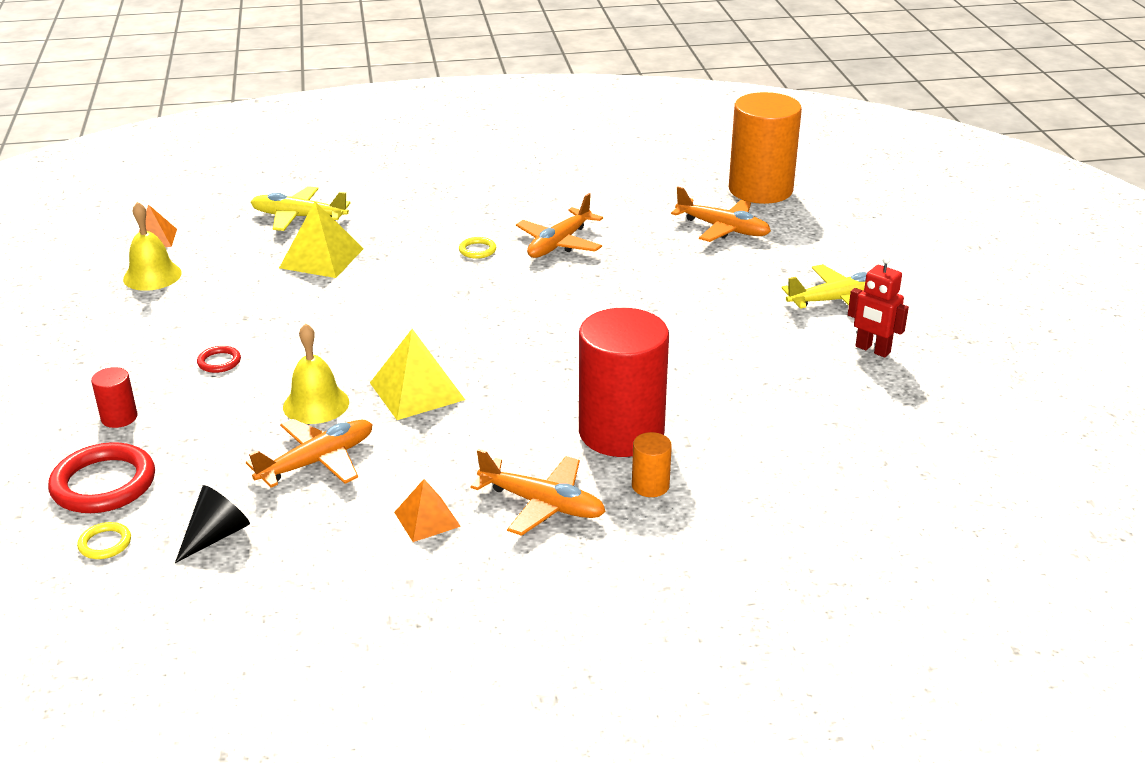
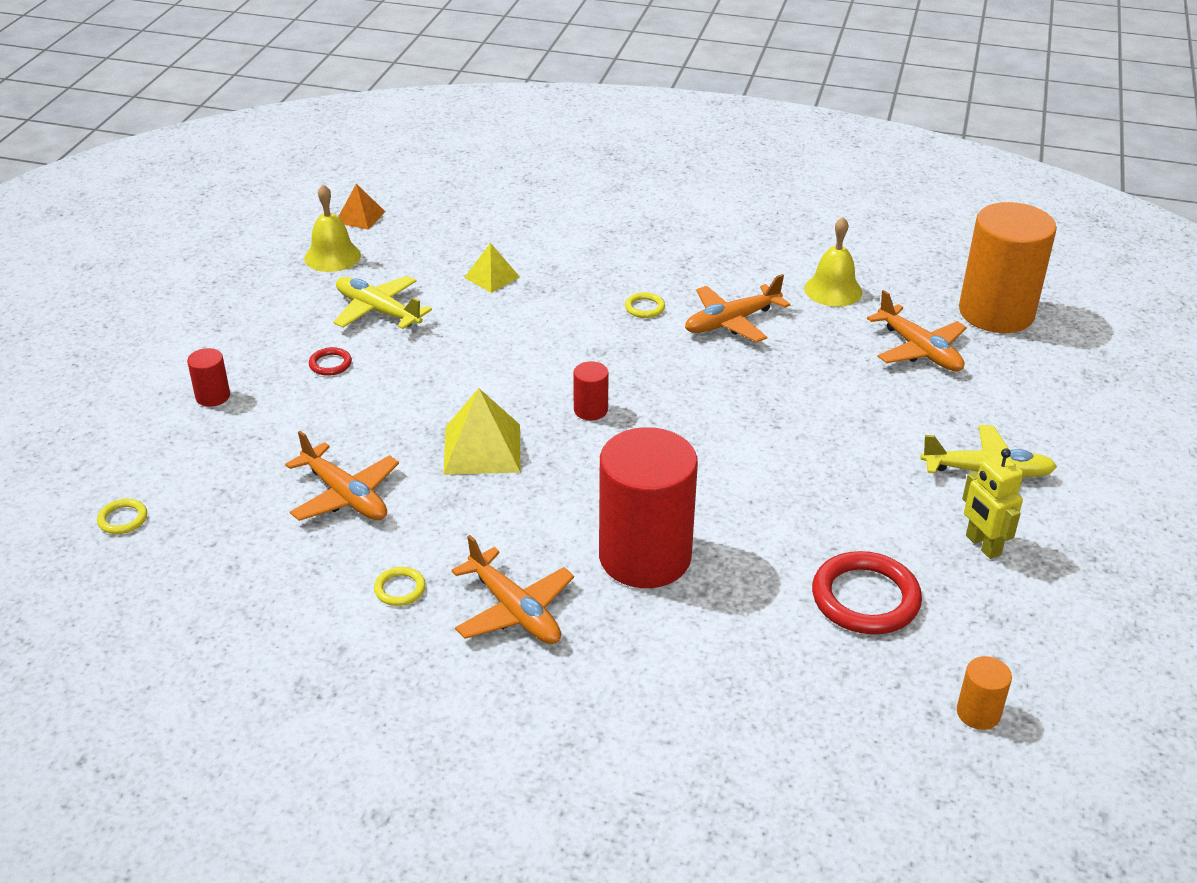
camera: 25 degrees right, 5 degrees up
(103, 484) = (159, 459): red ring -> red ring (865, 598)
(216, 535) = (213, 542): black cone -> none
(299, 217) = (501, 226): yellow plane -> yellow plane (378, 311)
(316, 404) = (383, 434): yellow bell -> yellow bell (833, 290)
(317, 461) = (345, 495): orange plane -> orange plane turned 60 degrees clockwise
(321, 258) = (492, 277): yellow pyramid -> yellow pyramid, size x0.62
(427, 519) = (400, 589): orange pyramid -> yellow ring
(490, 337) = (590, 410): none -> red cylinder
(650, 485) = (631, 626): orange cylinder -> orange cylinder (978, 713)
(872, 350) = (982, 545): red robot -> yellow robot

